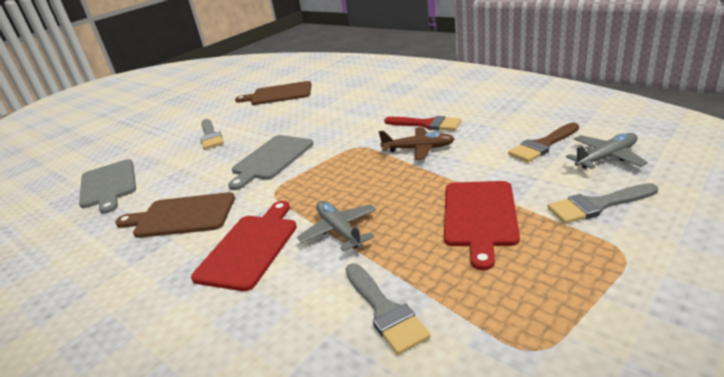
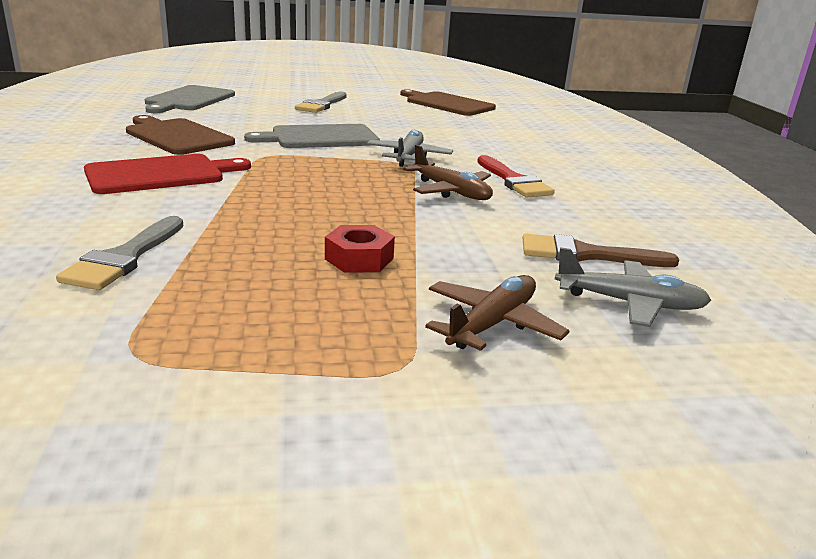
camera: 35 degrees right, 5 degrees down
(339, 230) = (236, 200): grey plane -> grey plane (408, 156)
(479, 216) = (359, 259): red cutting board -> red nut
(597, 205) = (492, 324): grey brush -> brown plane

